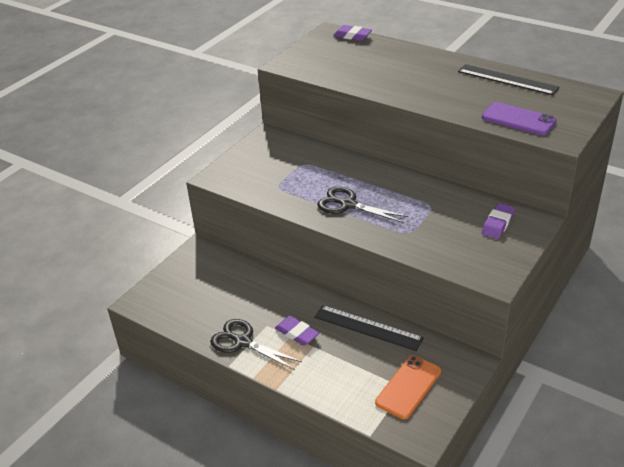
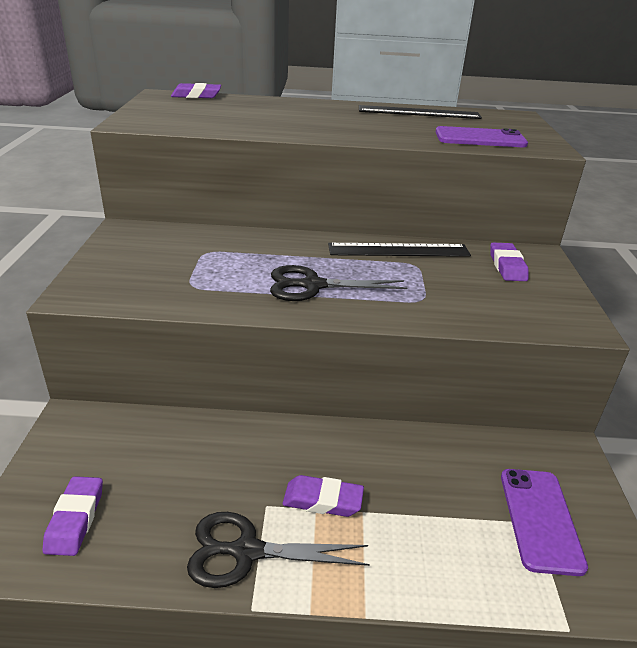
camera: 35 degrees left, 5 degrees down
(176, 299) = (75, 519): none -> purple eraser
(367, 328) = (412, 453): black ruler -> black ruler (399, 250)
(408, 387) = (540, 519): orange phone -> purple phone

